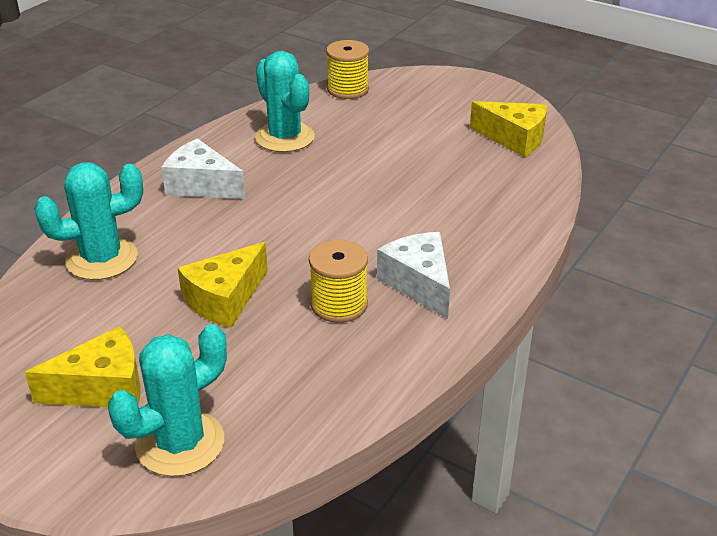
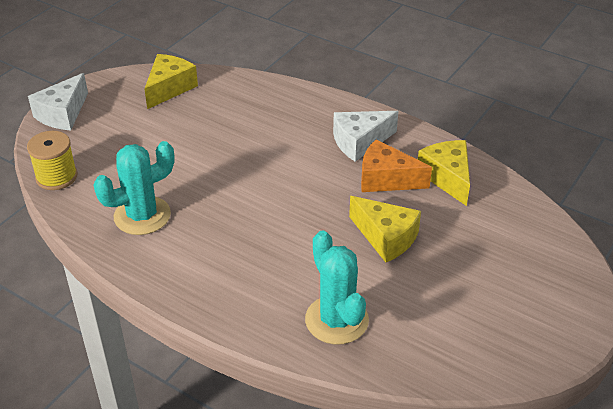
camera: 90 degrees left, 5 degrees up
(102, 388) = (494, 294): yellow cheese -> yellow cheese (447, 177)
(180, 443) = (537, 247): turquoise cactus -> none
(201, 185) = (221, 266): white cheese -> white cheese (62, 114)
(339, 304) = (386, 179): yellow spool -> orange cheese

